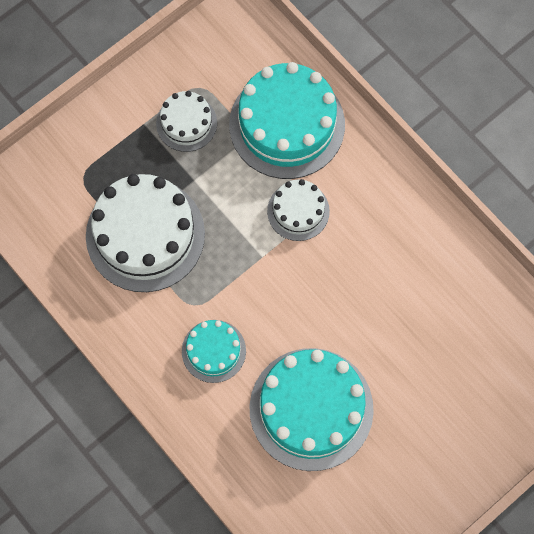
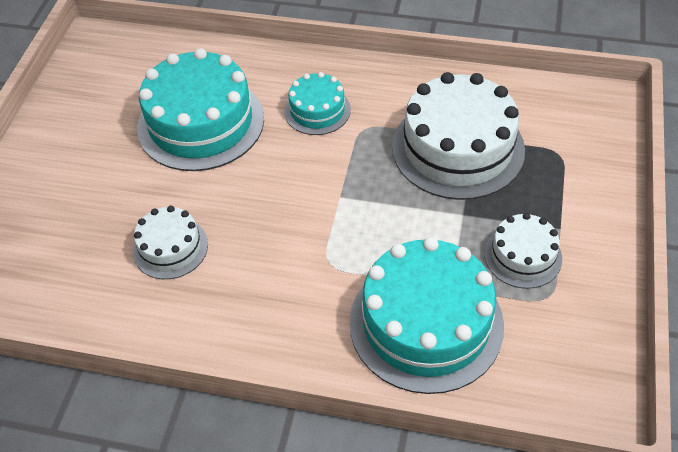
camera: 145 degrees right, 20 degrees down
(298, 211) = (341, 253): white cake -> white cake (170, 248)

